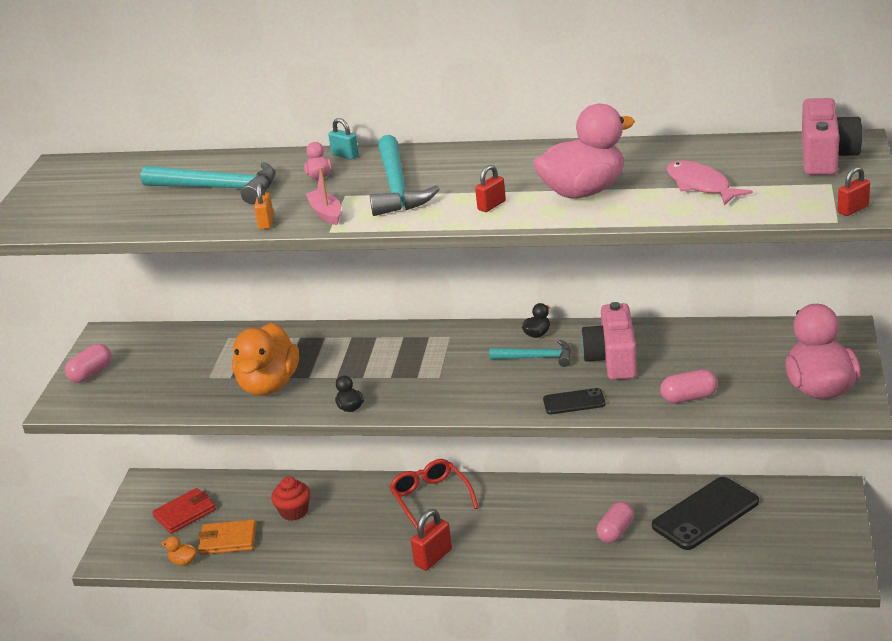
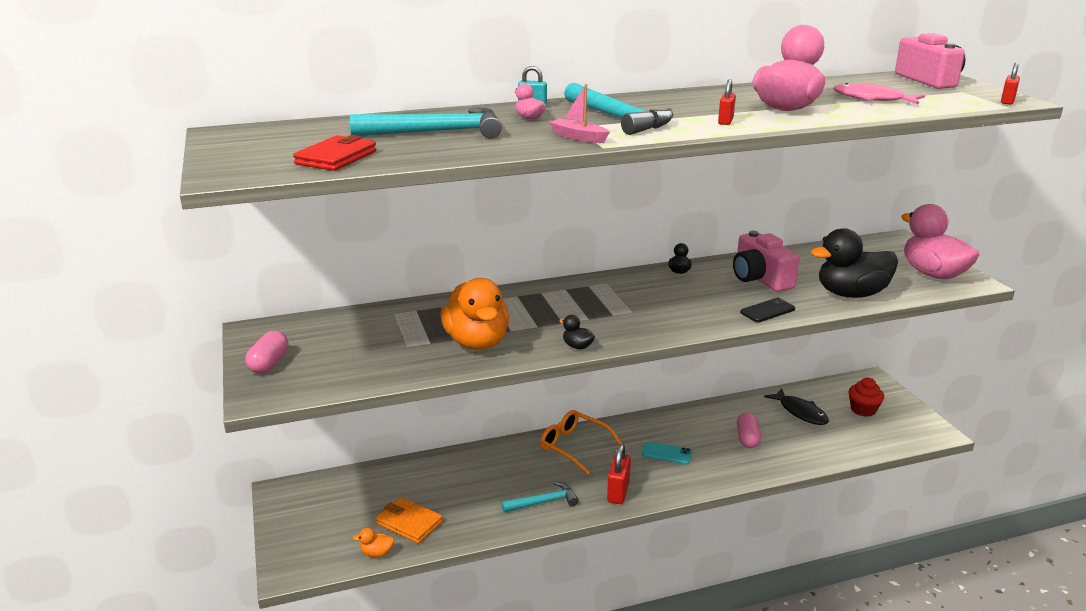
camera: 30 degrees left, 5 degrees down
(185, 513) = (345, 509): red wallet -> red wallet (336, 158)
(228, 540) = (409, 523): orange wallet -> orange wallet turned 60 degrees clockwise
(266, 222) = (528, 147): orange padlock -> none
(294, 511) = (456, 484): red cupcake -> red cupcake (863, 410)
(431, 499) = (574, 447): red glasses -> orange glasses
(516, 528) = (667, 453): none -> turquoise phone
(537, 358) = (699, 287): turquoise hammer -> turquoise hammer (543, 502)
(689, 398) = (851, 294): pink capsule -> black duck
(705, 514) = (800, 412): black phone -> black fish

